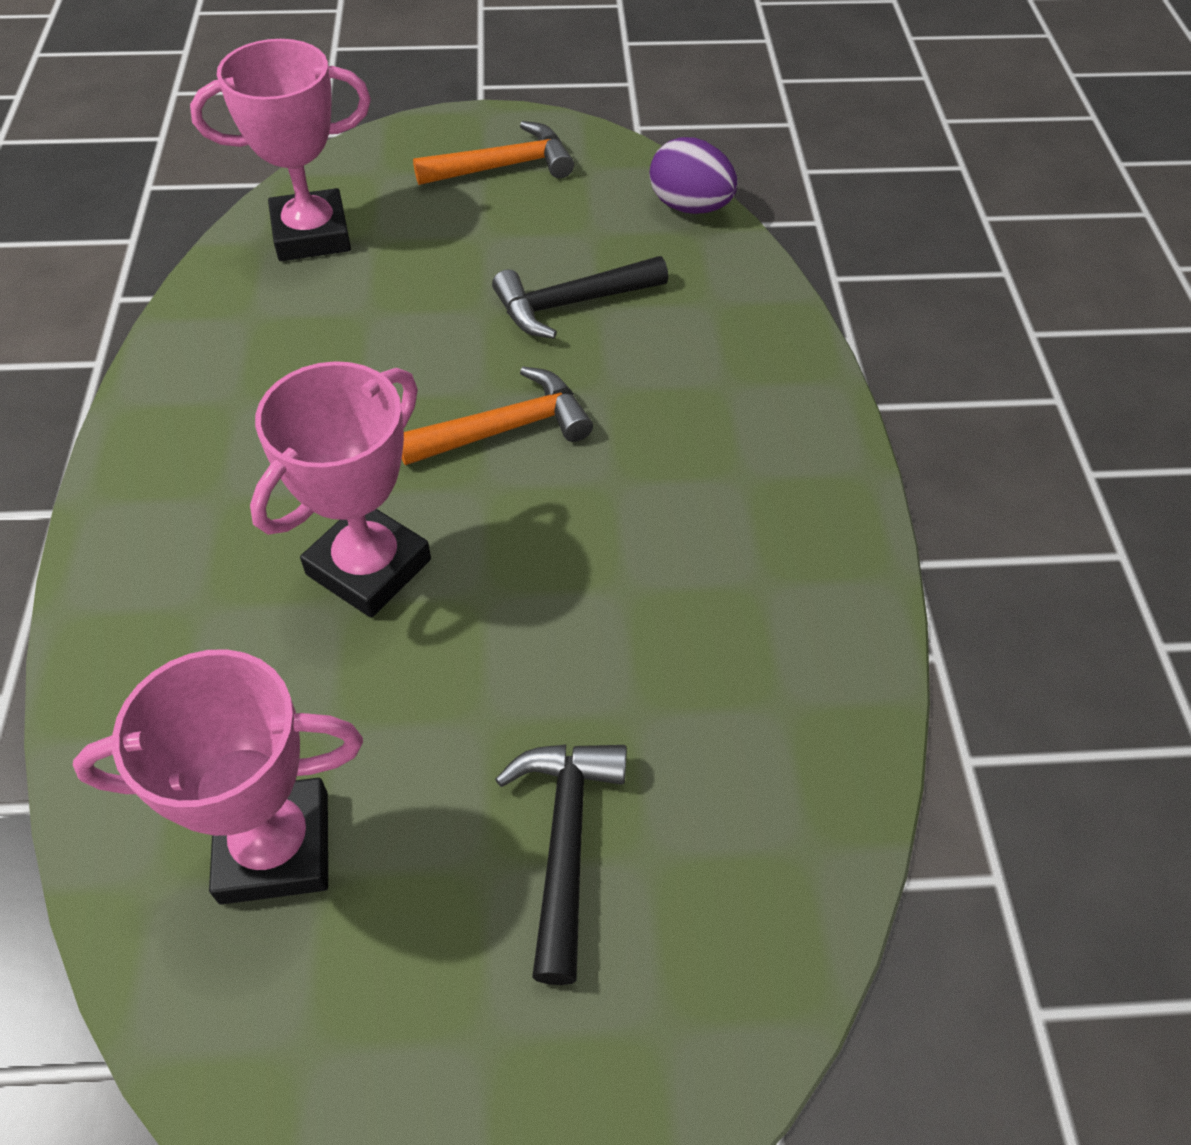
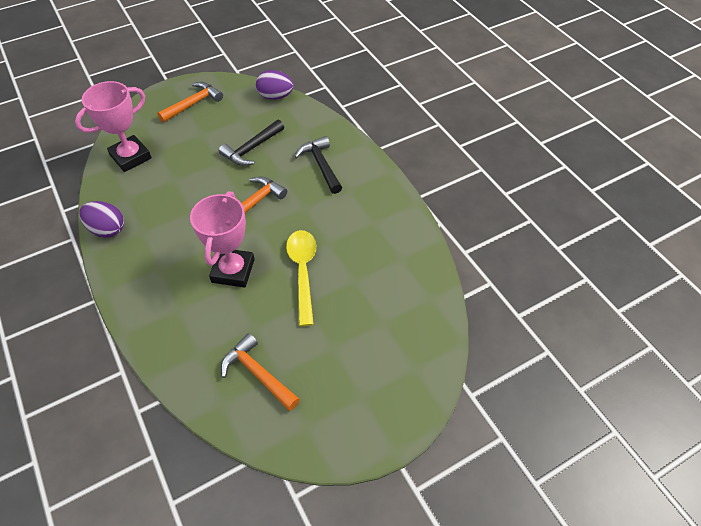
camera: 25 degrees left, 0 degrees up
(171, 369) = (107, 229): none -> purple egg
(275, 847) = (257, 373): pink trophy -> orange hammer
(523, 637) = (303, 272): none -> yellow spoon
(565, 841) = (354, 329): black hammer -> black hammer (321, 165)

